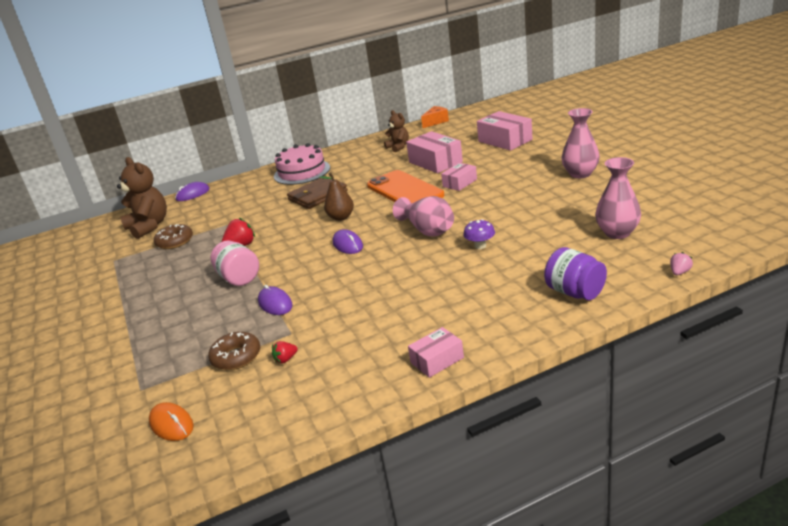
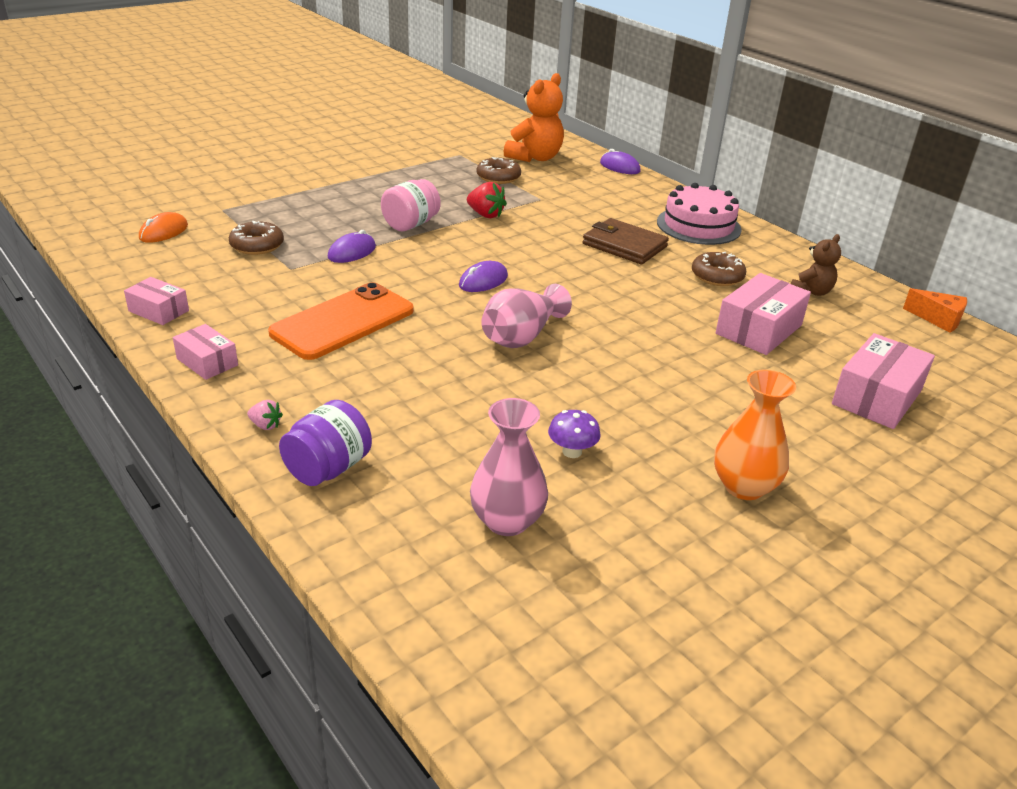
camera: 70 degrees right, 5 degrees up
(149, 226) = (535, 158): brown teddy bear -> orange teddy bear
(285, 359) = (243, 271): red strawberry -> none
(341, 217) = (559, 269): brown pear -> none
(371, 170) = (717, 276): none -> brown donut
(405, 190) = (648, 309): orange phone -> orange phone (343, 322)
(460, 183) = (682, 356): pink box -> pink box (158, 311)
(480, 246) = (472, 382): purple mushroom -> purple mushroom (572, 451)
(580, 174) = (744, 486): pink vase -> orange vase
(679, 272) = (366, 584): pink strawberry -> pink strawberry (265, 425)

